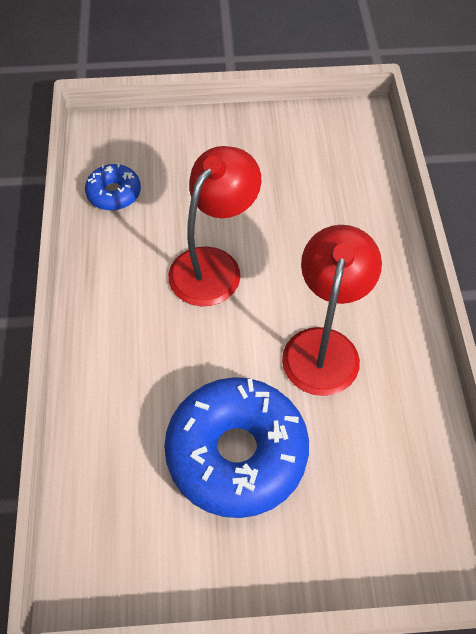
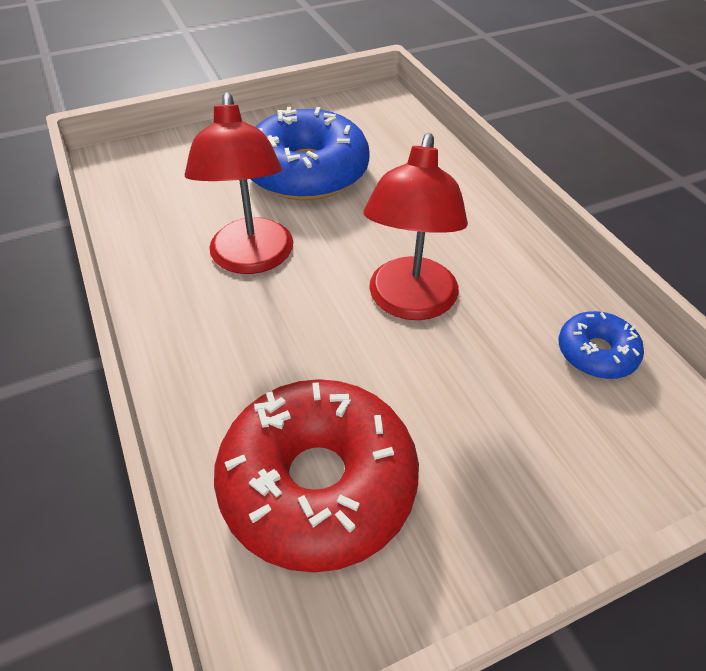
camera: 160 degrees right, 10 degrees down
(322, 171) = (318, 484): none -> red donut

